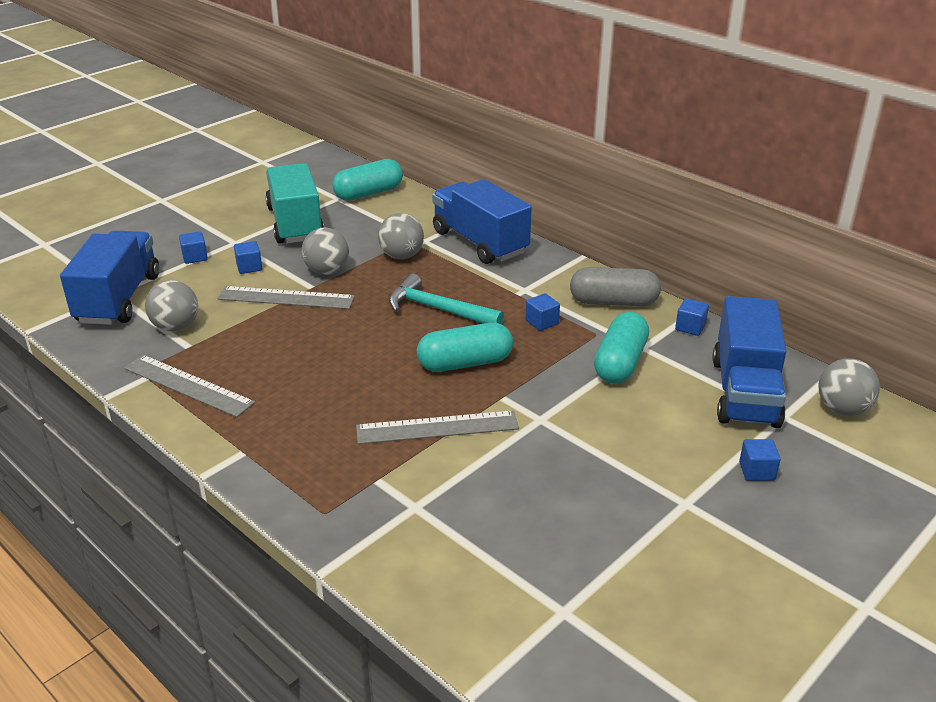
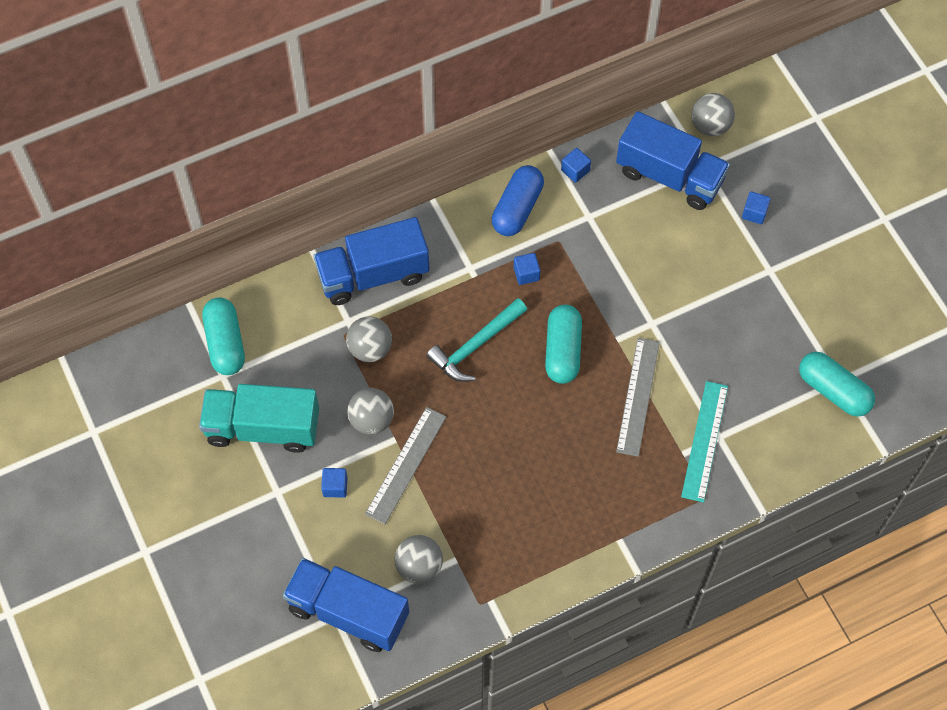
camera: 70 degrees left, 30 degrees up
(188, 385) = (516, 567): grey ruler -> none
(195, 257) = (293, 533): blue cube -> none
(403, 495) = (704, 441): none -> turquoise ruler
(613, 302) = (517, 208): grey capsule -> blue capsule
(620, 363) = (603, 241): turquoise capsule -> turquoise capsule (833, 390)

